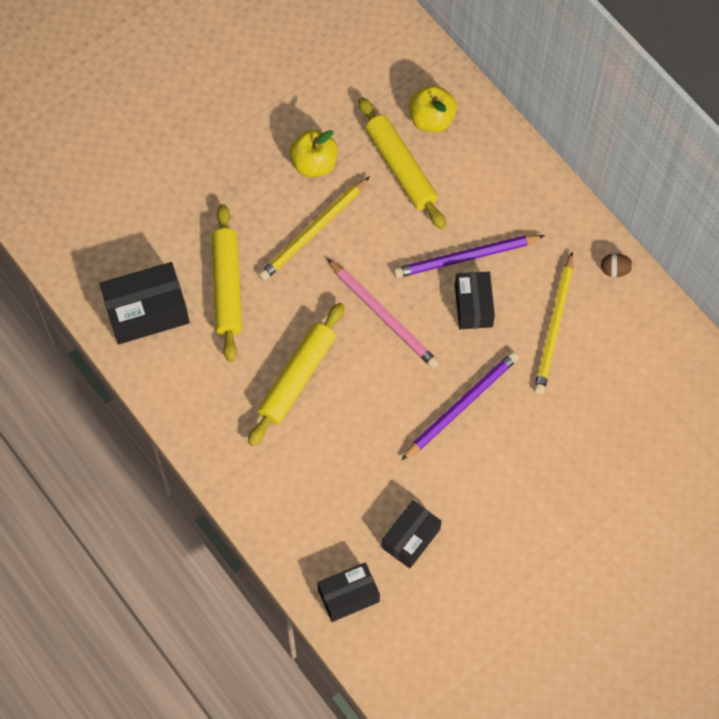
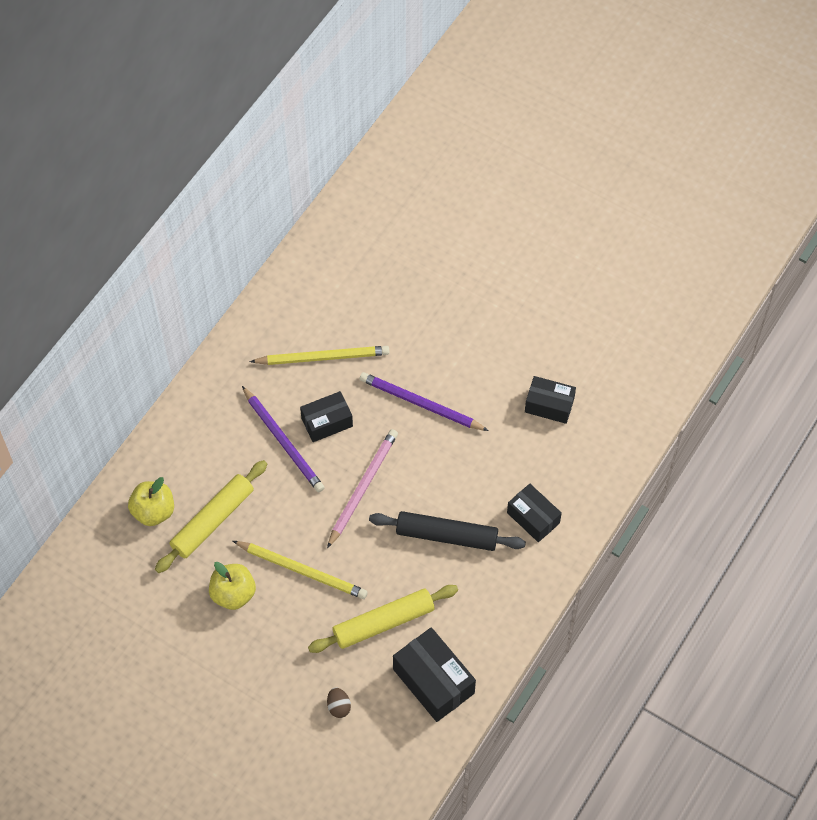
camera: 110 degrees left, 5 degrees down
(297, 378) = (447, 535): yellow rolling pin -> black rolling pin
(348, 596) = (615, 434): black box -> black box (533, 518)
(615, 270) = (254, 328): brown egg -> brown egg (338, 706)

